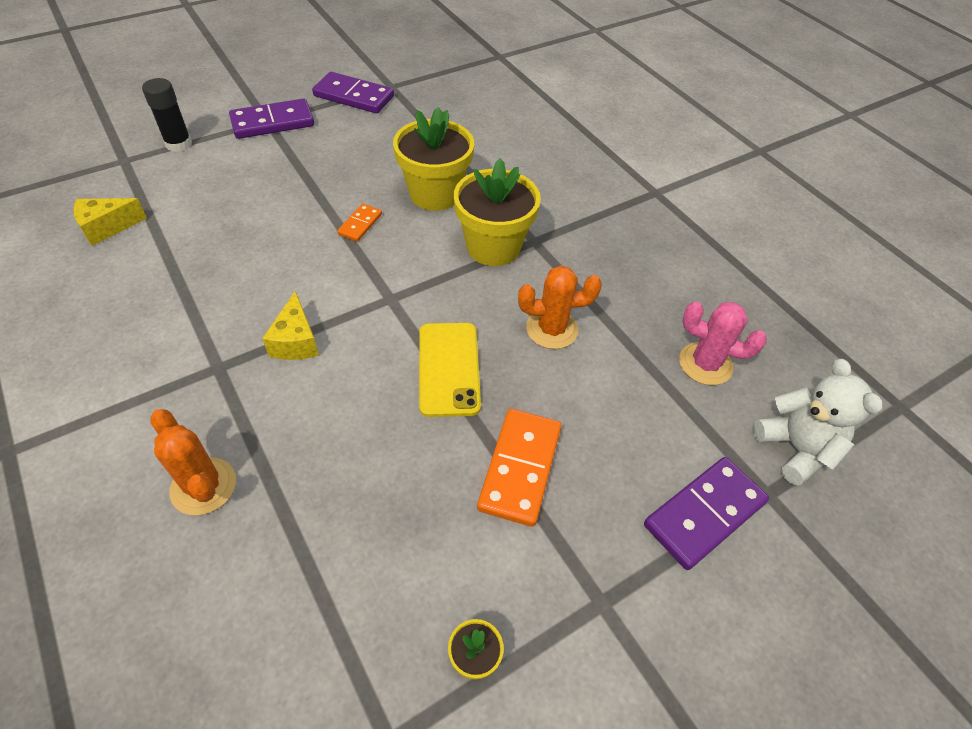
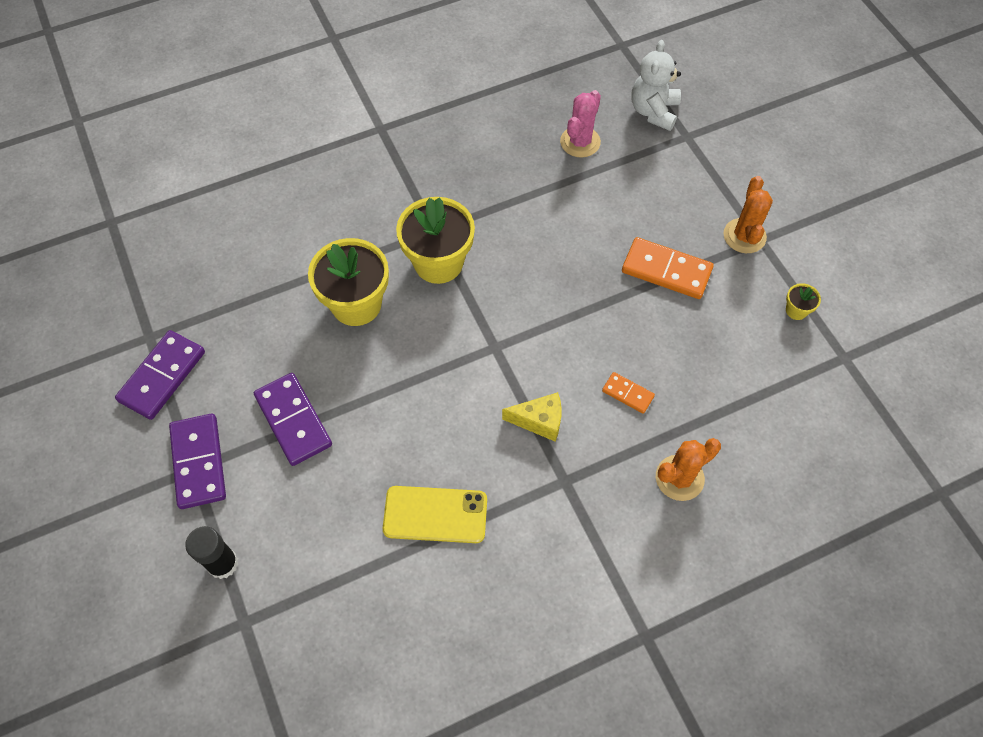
camera: 80 degrees left, 10 degrees up
(107, 227) = (366, 615): yellow cheese -> none
(360, 224) = (393, 370): orange domino -> orange domino (628, 393)
(449, 369) = (575, 308): yellow phone -> yellow phone (435, 514)
(552, 329) = (539, 233): orange cactus -> orange cactus (744, 236)
(704, 514) = (701, 173): purple domino -> purple domino (293, 420)
(795, 448) = (653, 111): white teddy bear -> white teddy bear turned 60 degrees counterclockwise

